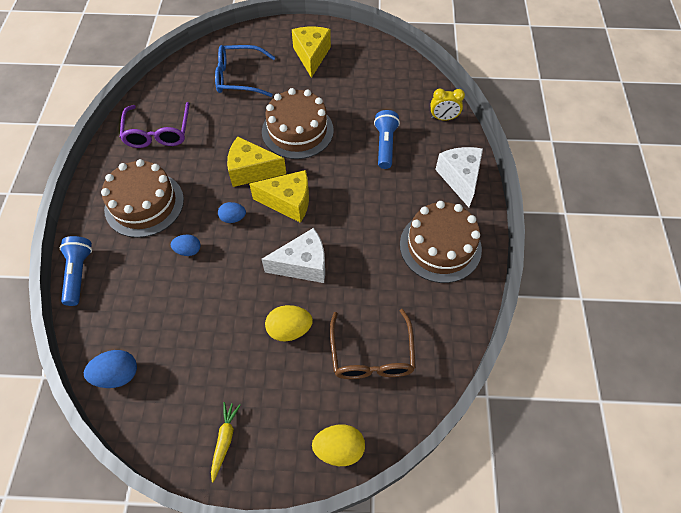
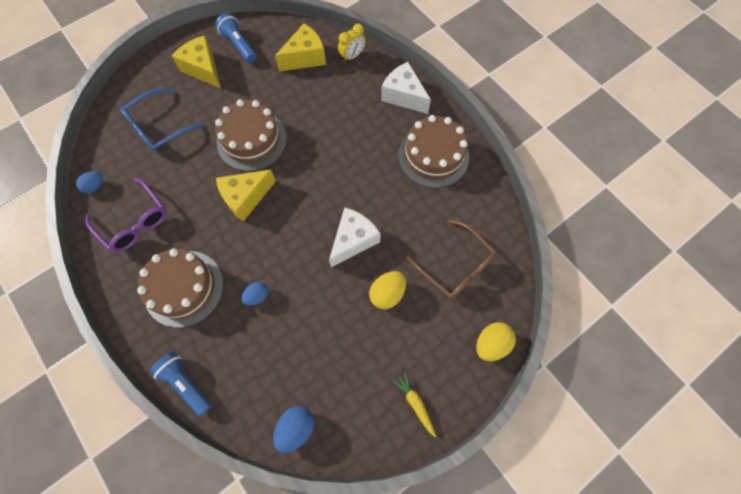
camera: 40 degrees left, 10 degrees up
(233, 218) = (268, 245): blue egg -> blue egg (95, 186)
(288, 202) = (298, 202): yellow cheese -> yellow cheese (305, 57)
(385, 145) = (329, 106): blue flashlight -> blue flashlight (239, 45)

